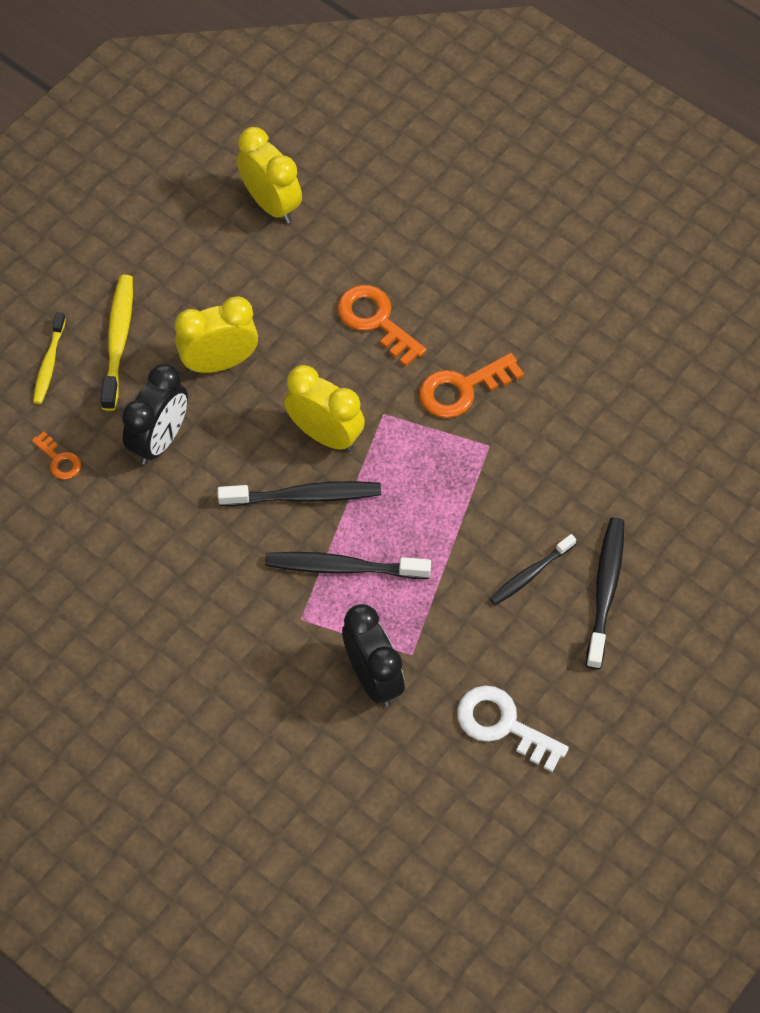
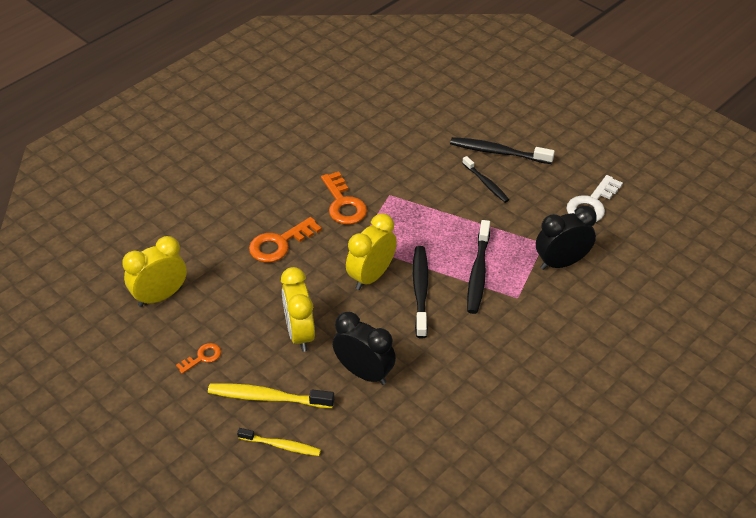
camera: 85 degrees left, 15 degrees down
(59, 460) = (374, 439): orange key -> orange key (202, 357)

